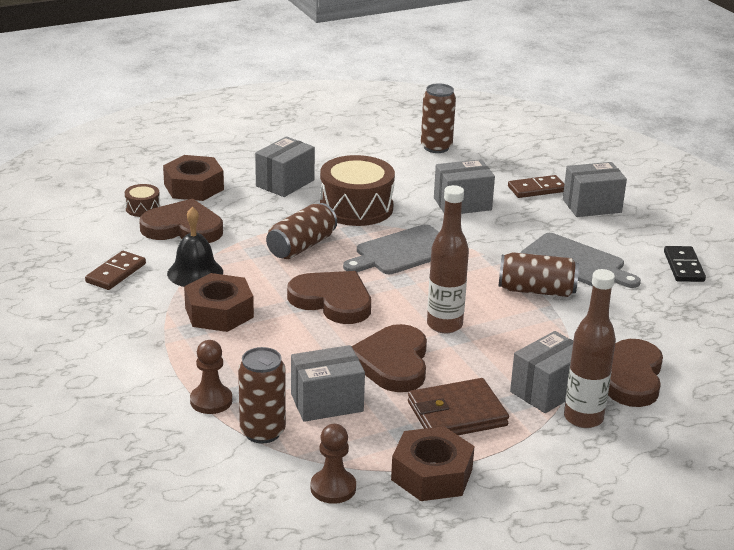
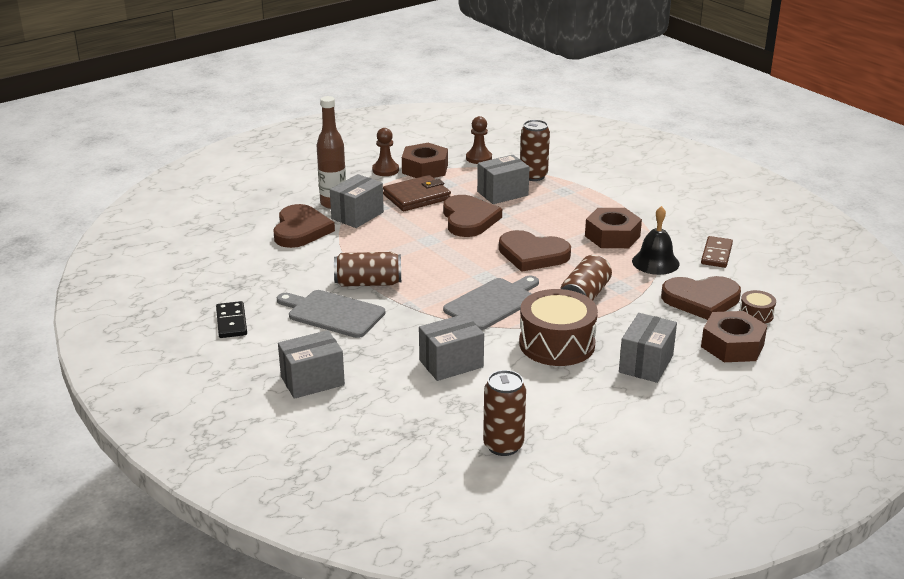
camera: 170 degrees right, 0 degrees up
(211, 401) = (575, 186): brown pawn -> brown pawn (385, 170)
(444, 325) = (439, 247): brown bottle -> none
(536, 189) = (373, 396): brown domino -> none

